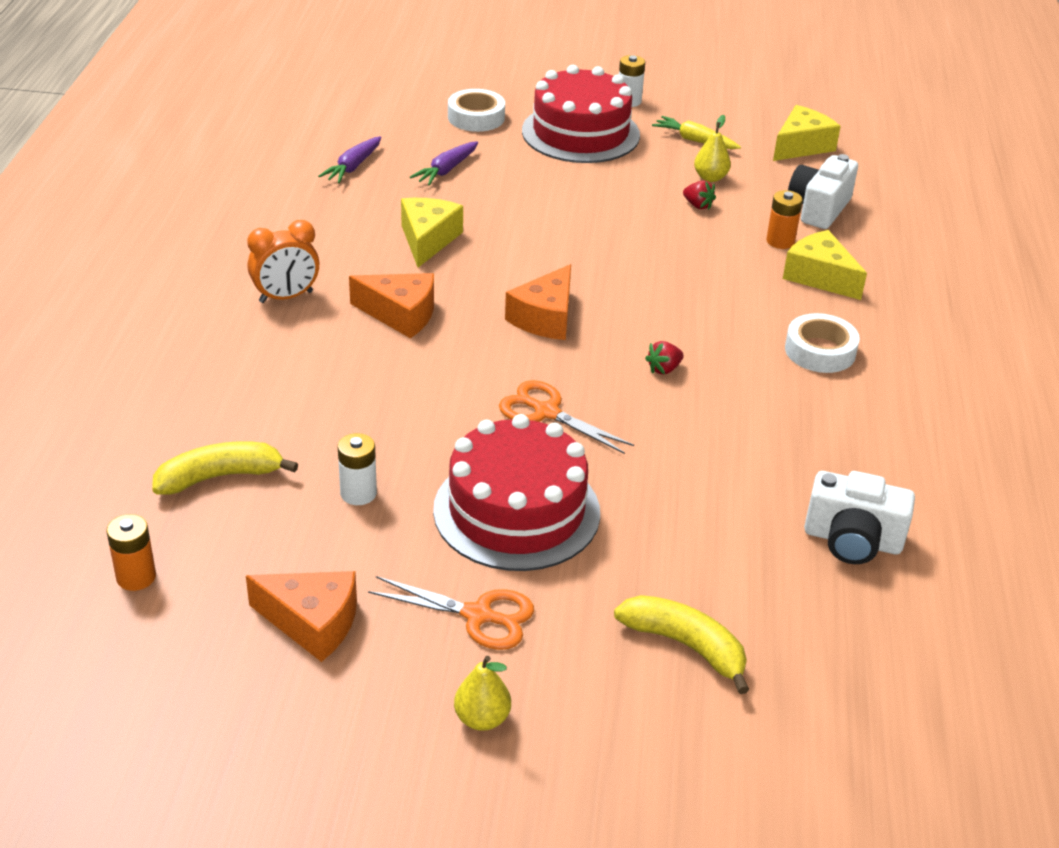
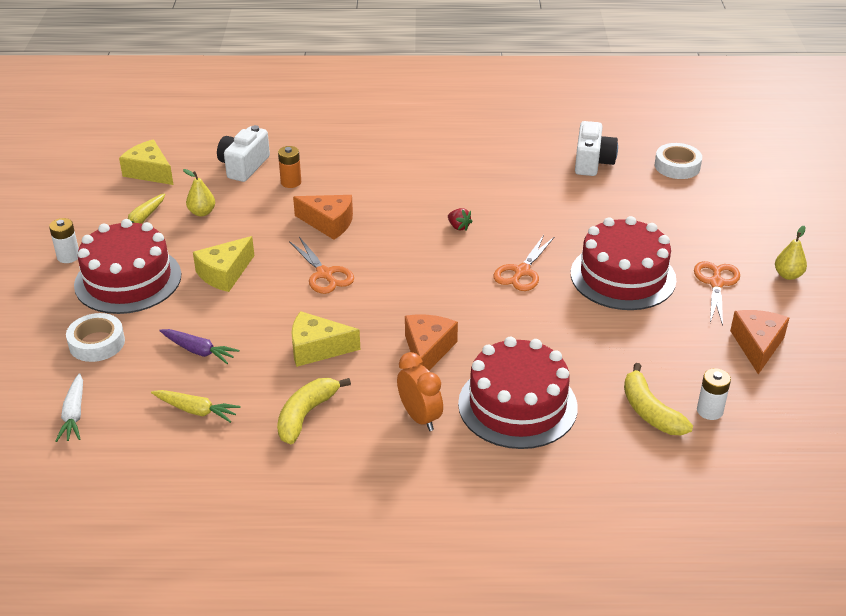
camera: 95 degrees left, 0 degrees up
(136, 577) = (762, 431): orange battery -> none
(277, 369) = (517, 405): none -> red cake
(353, 167) = (196, 410): purple carrot -> yellow carrot
(358, 493) = (637, 343): white battery -> white battery (709, 411)
(372, 108) = (74, 414): none -> white carrot
(545, 318) = (413, 280): orange cheese -> orange cheese (328, 223)
(568, 254) = (325, 274): none -> orange scissors
(686, 646) = (699, 213): yellow banana -> yellow banana (306, 415)
(698, 205) = (245, 217): red strawberry -> none
(818, 209) = (244, 166): white camera -> white camera turned 90 degrees clockwise
(820, 277) = (334, 167): yellow cheese -> yellow cheese (224, 273)
(820, 351) = (420, 169): white tape -> white tape (677, 166)

